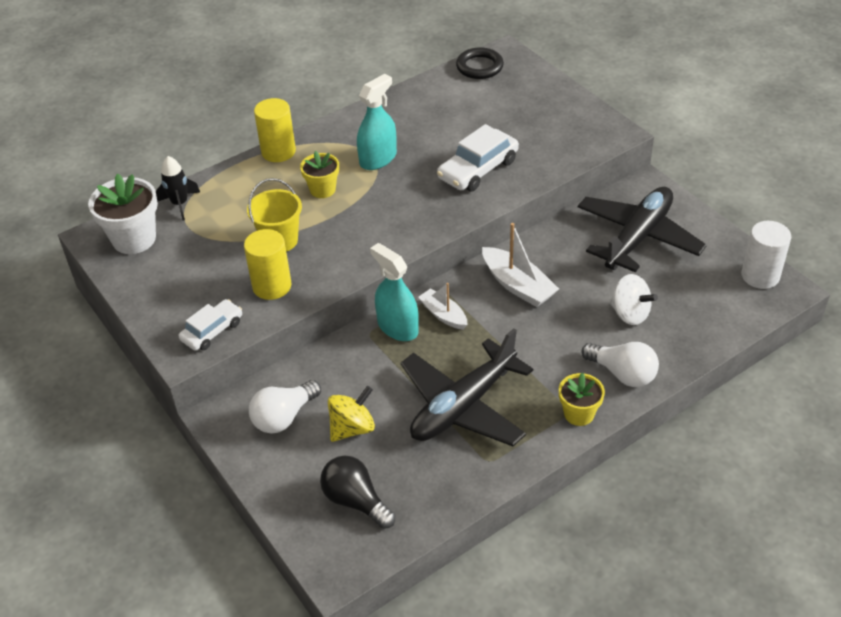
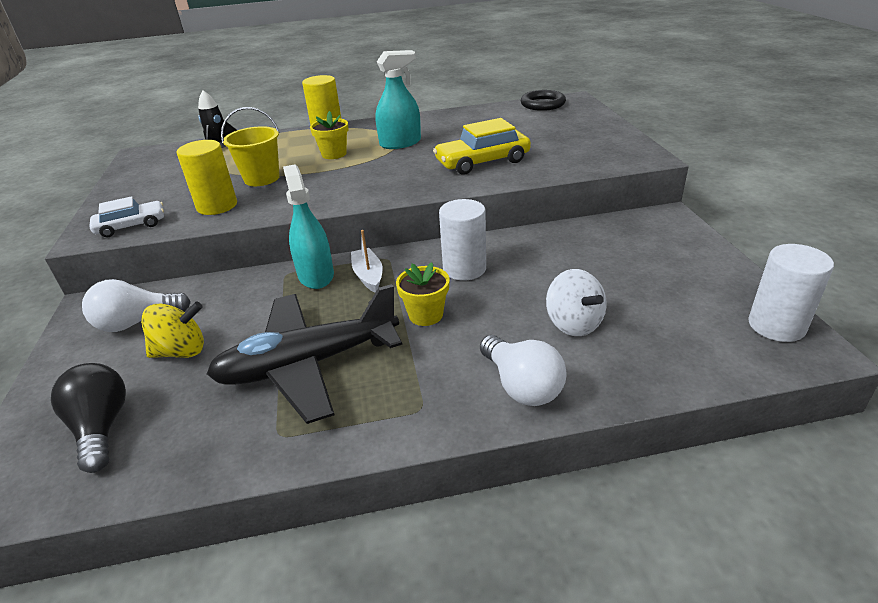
camera: 25 degrees right, 10 degrees down
(134, 239) = (161, 159): white flower pot -> none
(478, 169) = (482, 162): white car -> yellow car
(518, 285) = (464, 269): white boat -> white cylinder
(579, 414) = (431, 415): yellow flower pot -> yellow flower pot (426, 315)
(638, 237) = (629, 256): black plane -> none

